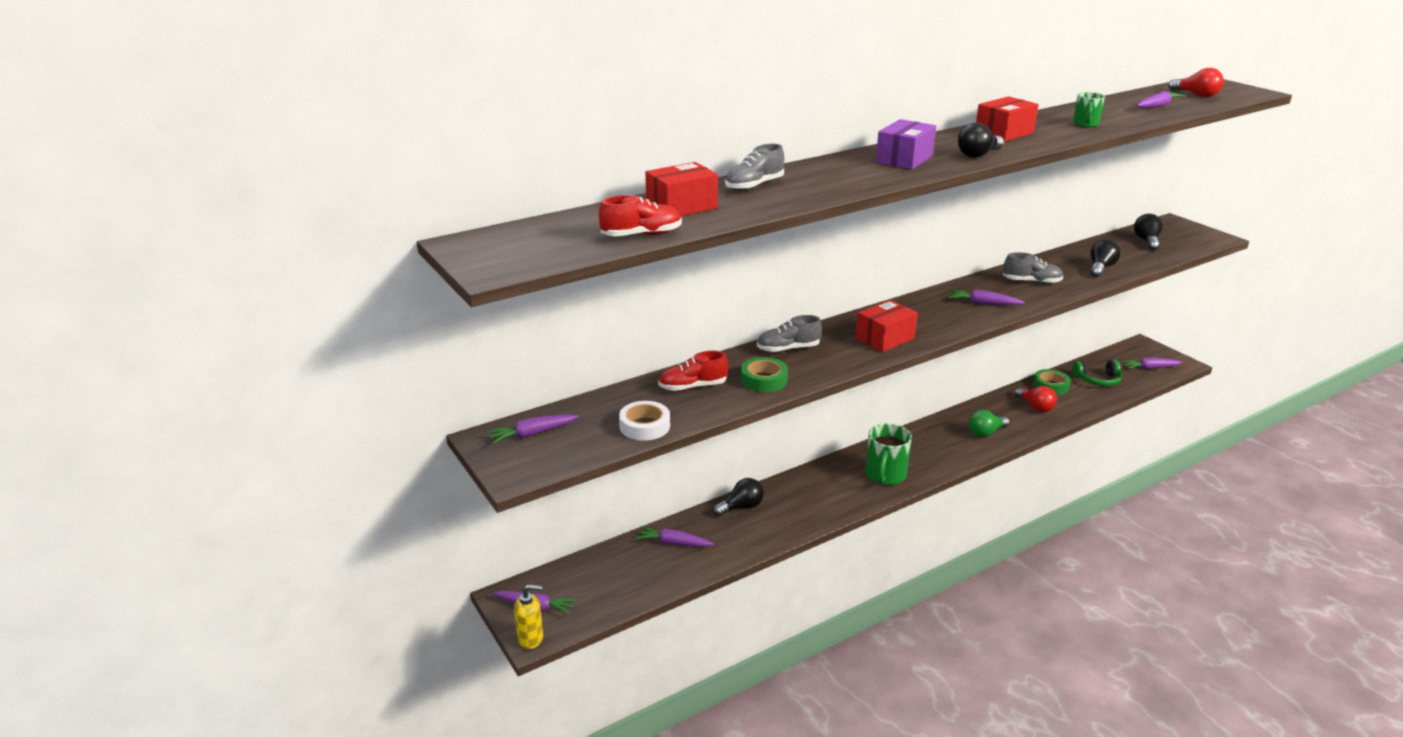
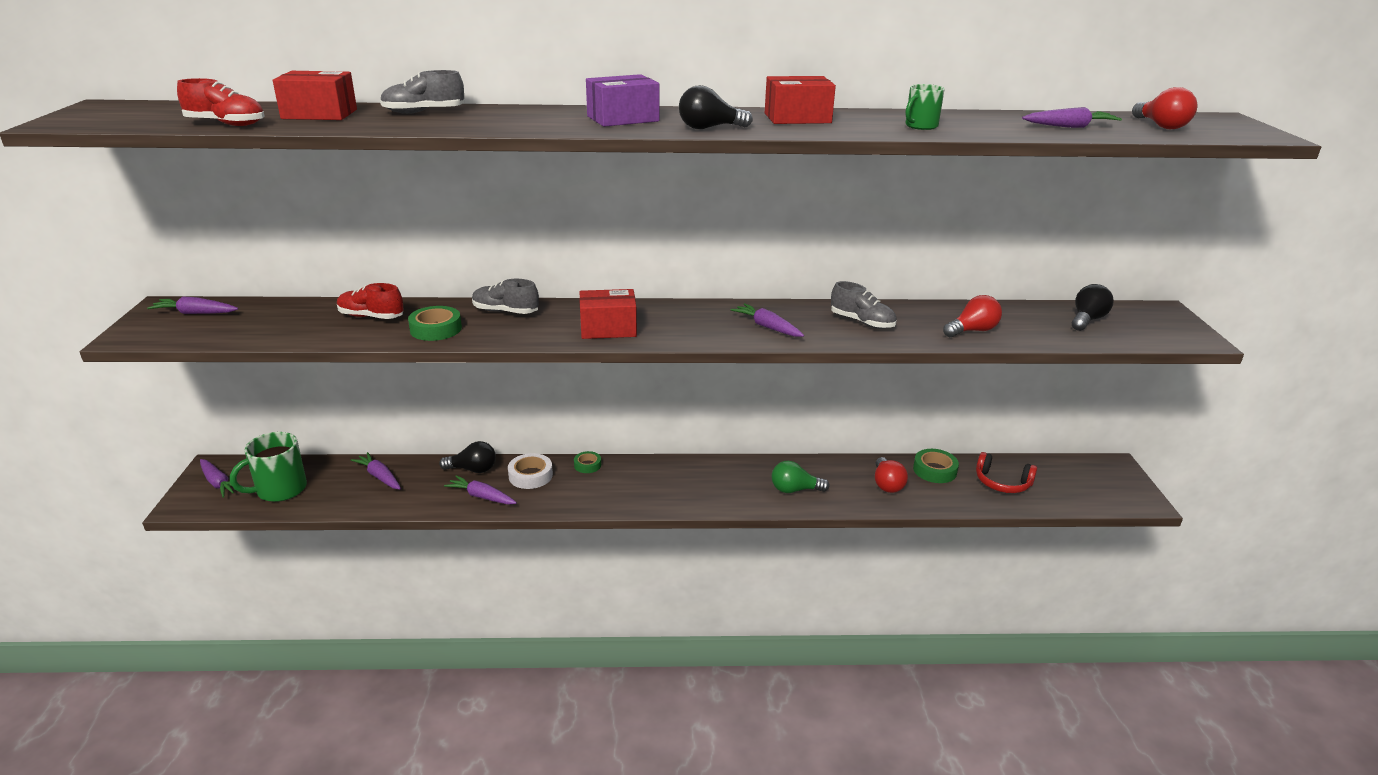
camera: 30 degrees right, 0 degrees up
(531, 638) = (181, 505): yellow soap dispenser -> none
(644, 426) = (277, 333): white tape -> white tape (530, 475)
(823, 469) = (587, 465): none -> green tape
(885, 475) = (637, 491): green mug -> green mug (280, 490)
(1097, 380) = (1002, 482): green headphones -> red headphones
(1100, 268) = (972, 331): black light bulb -> red light bulb
(1150, 368) = (1089, 492): purple carrot -> purple carrot (481, 497)

